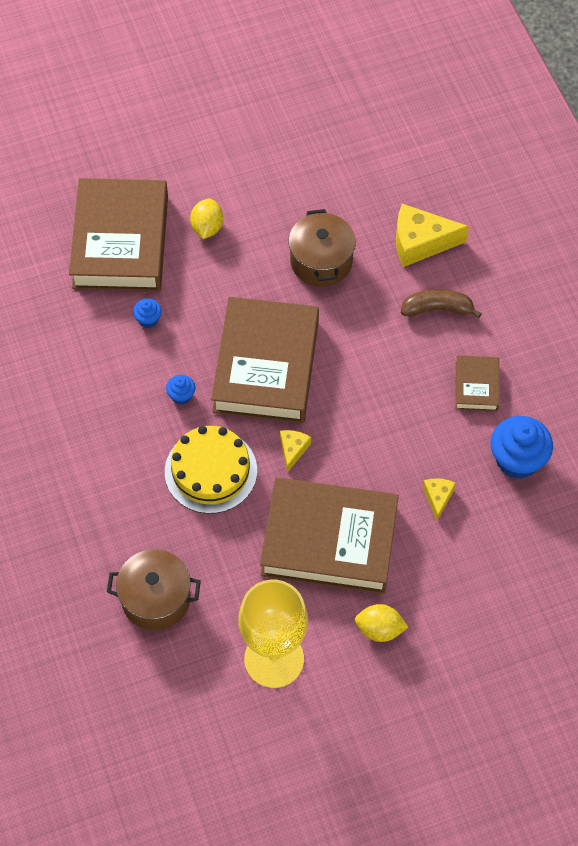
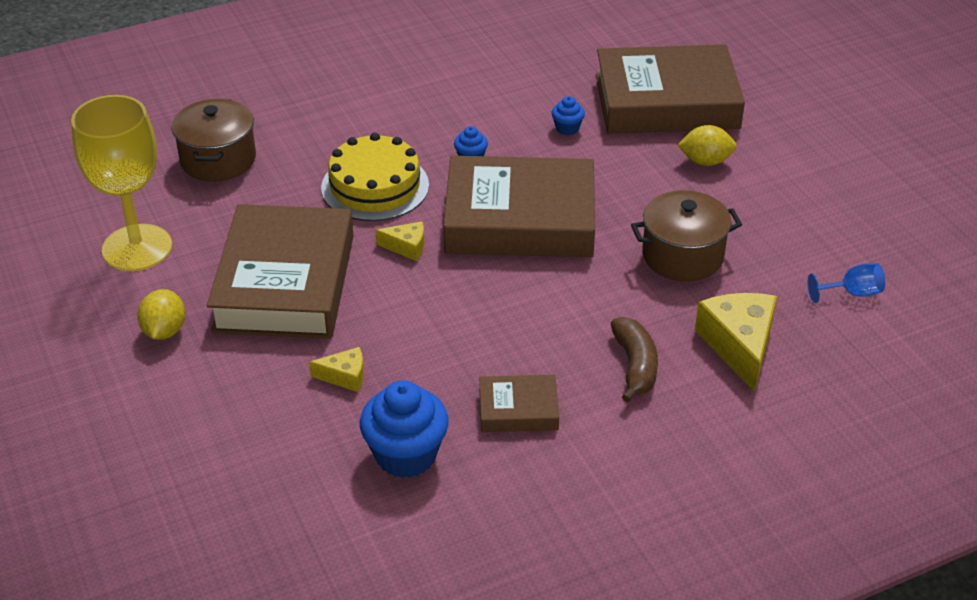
camera: 85 degrees right, 20 degrees down
(371, 165) = (852, 293): none -> blue goblet

